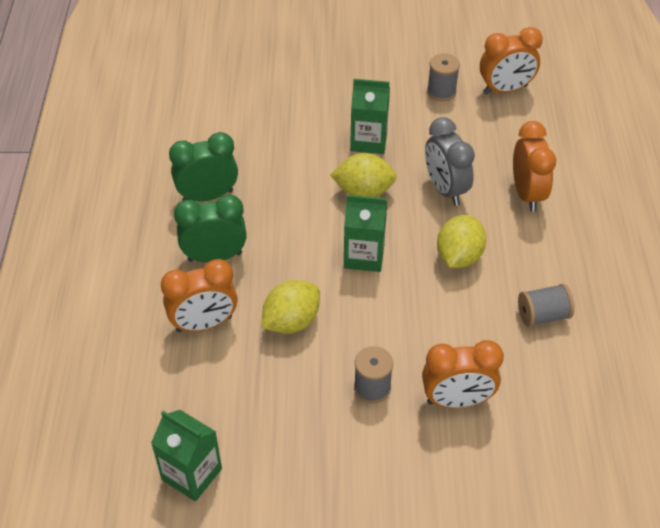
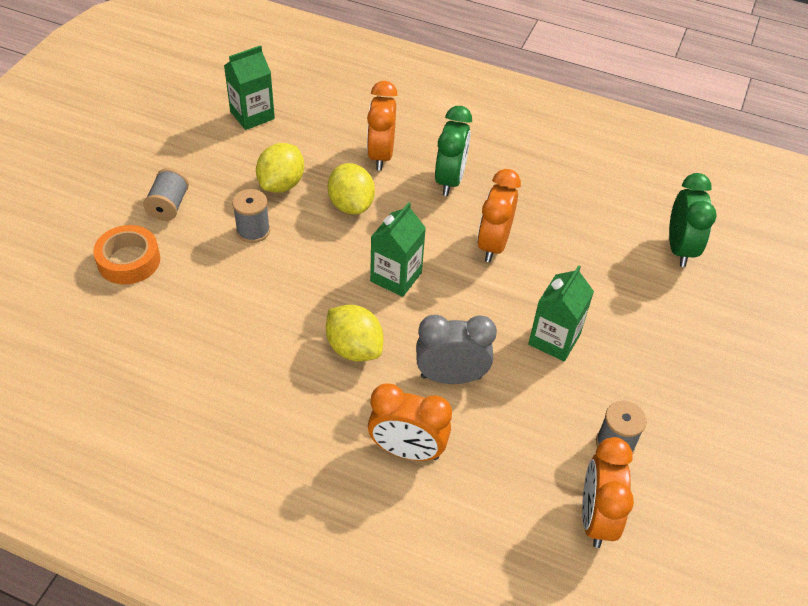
camera: 110 degrees right, 0 degrees up
(208, 196) = (526, 195): green clock -> green clock (679, 248)
(363, 191) = (480, 307): yellow lemon -> yellow lemon (281, 184)
(457, 400) = (203, 278): orange clock -> orange clock (493, 244)
(476, 478) = (129, 261): none -> orange tape
(543, 315) = (244, 383): grey spool -> grey spool (169, 206)

